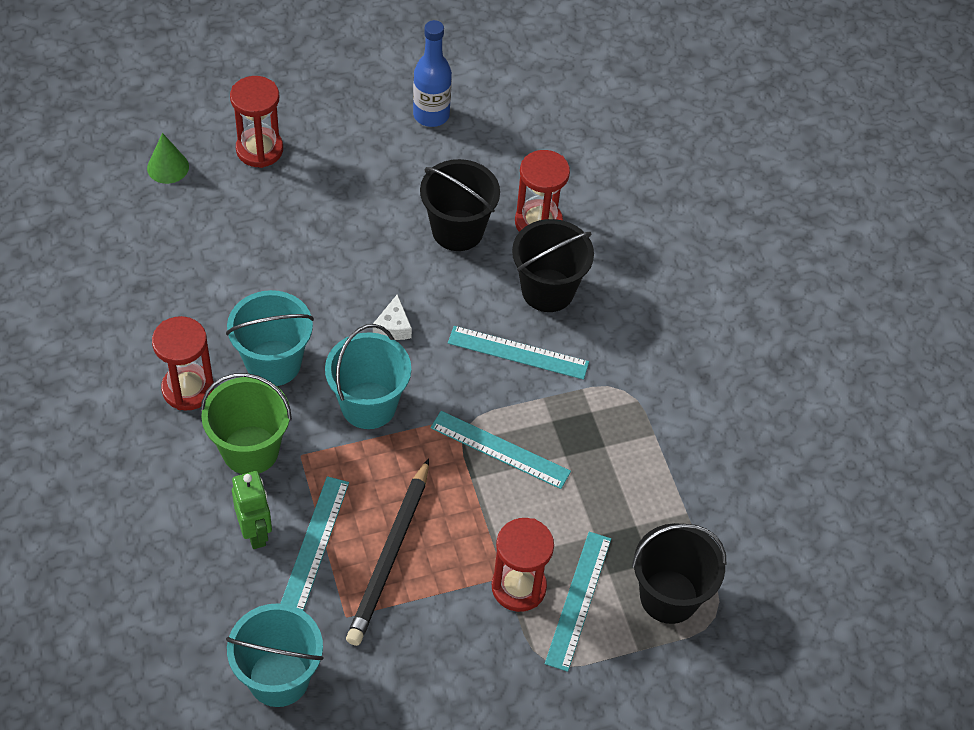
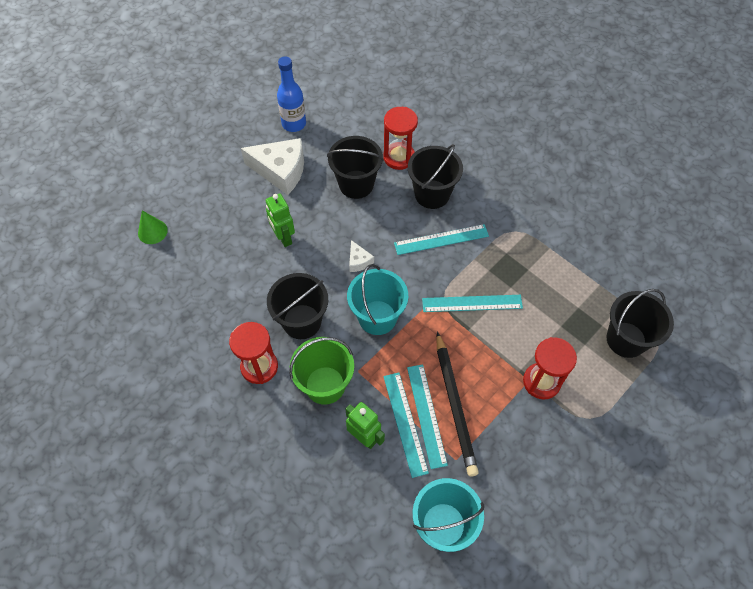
camera: 25 degrees left, 5 degrees up
(259, 149) = (204, 193): red hourglass -> none
(273, 363) = (302, 321): turquoise bucket -> black bucket
(320, 252) = (283, 238): none -> green robot
(373, 167) = (281, 171): none -> white cheese
(578, 600) = (579, 370): turquoise ruler -> turquoise ruler (426, 415)

